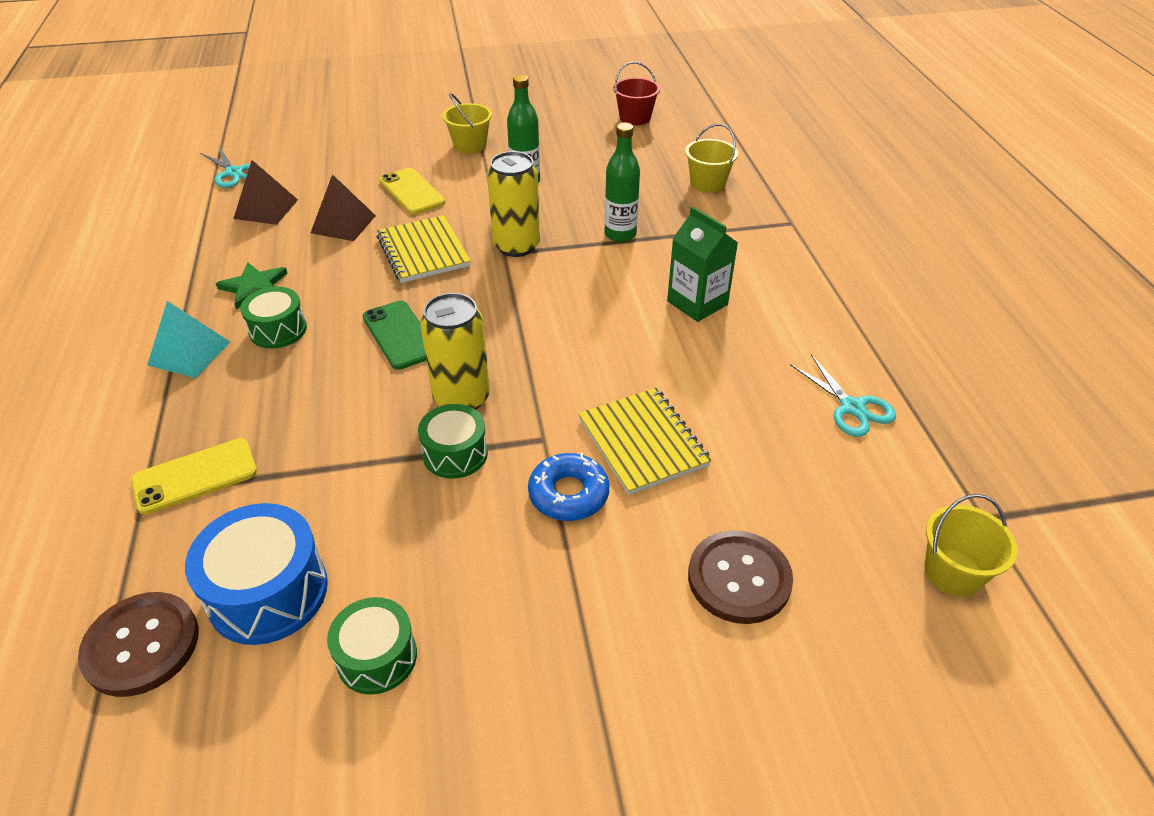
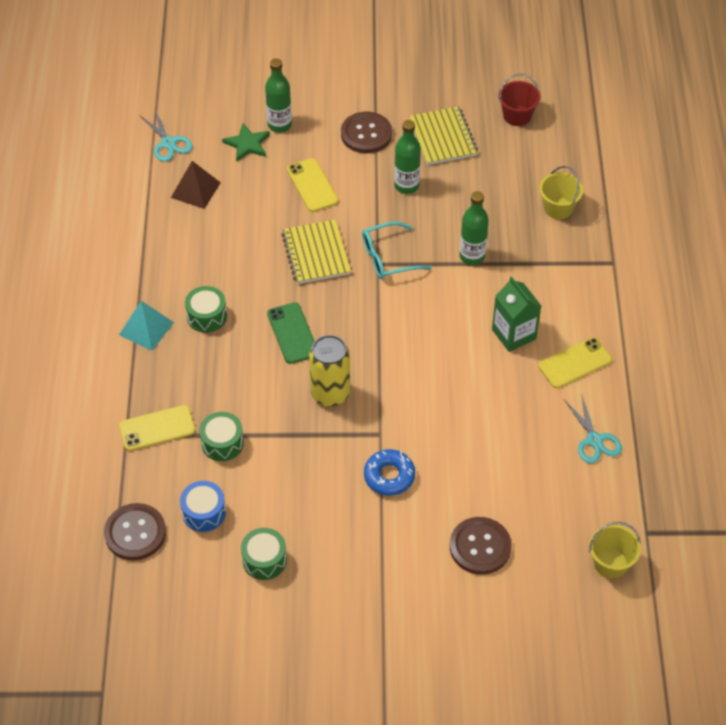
camera: 10 degrees right, 10 degrees up
(254, 287) = (189, 272): green star -> green star (247, 144)
(268, 592) = (204, 512): blue drum -> blue drum, size x0.64
(343, 224) = (256, 215): brown pyramid -> none
(368, 147) = (279, 125): none -> green bottle
(455, 453) = (321, 436): green drum -> green drum (222, 443)
(470, 145) = (366, 134): yellow bucket -> brown button
(516, 246) = (388, 257): yellow can -> turquoise glasses
(643, 442) = (445, 446): yellow notebook -> yellow notebook (443, 137)
(788, 324) = (575, 363): none -> yellow phone

